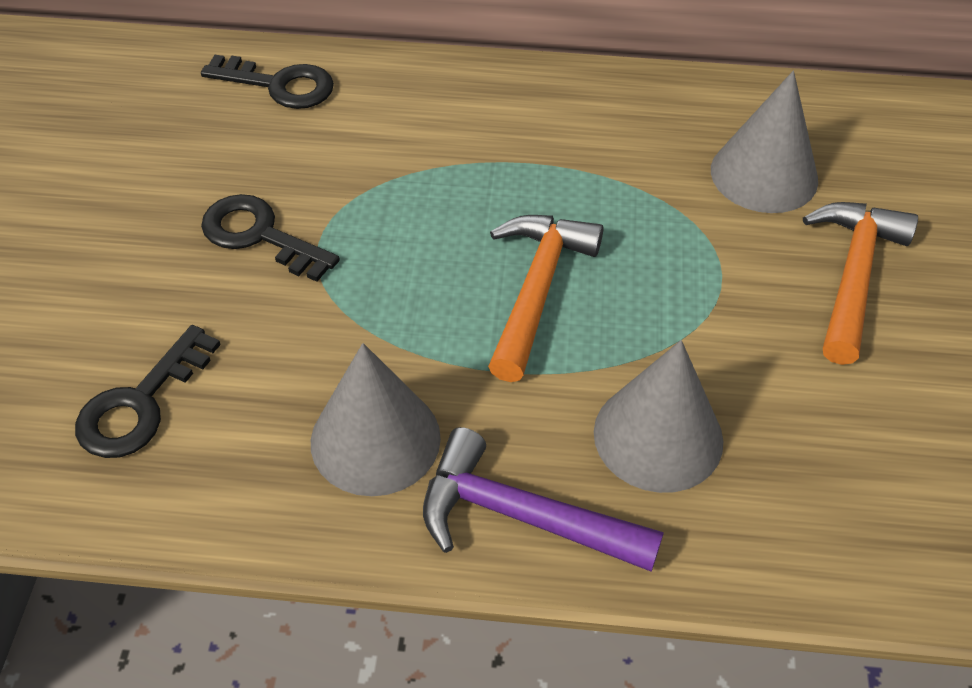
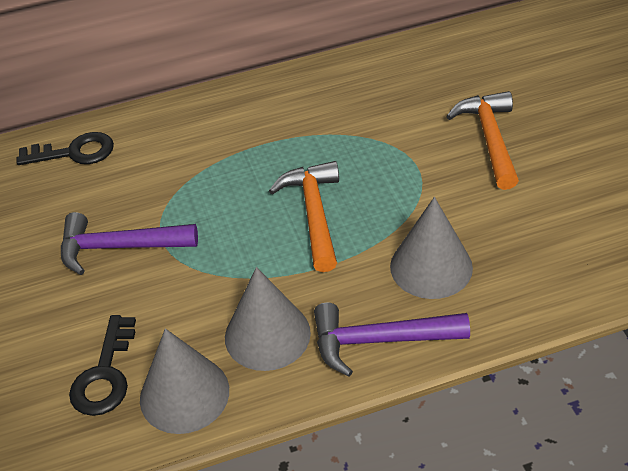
camera: 20 degrees left, 5 degrees down
(259, 235) = (119, 247): black key -> purple hammer
(764, 174) = (409, 100): grey cone -> grey cone (184, 394)

